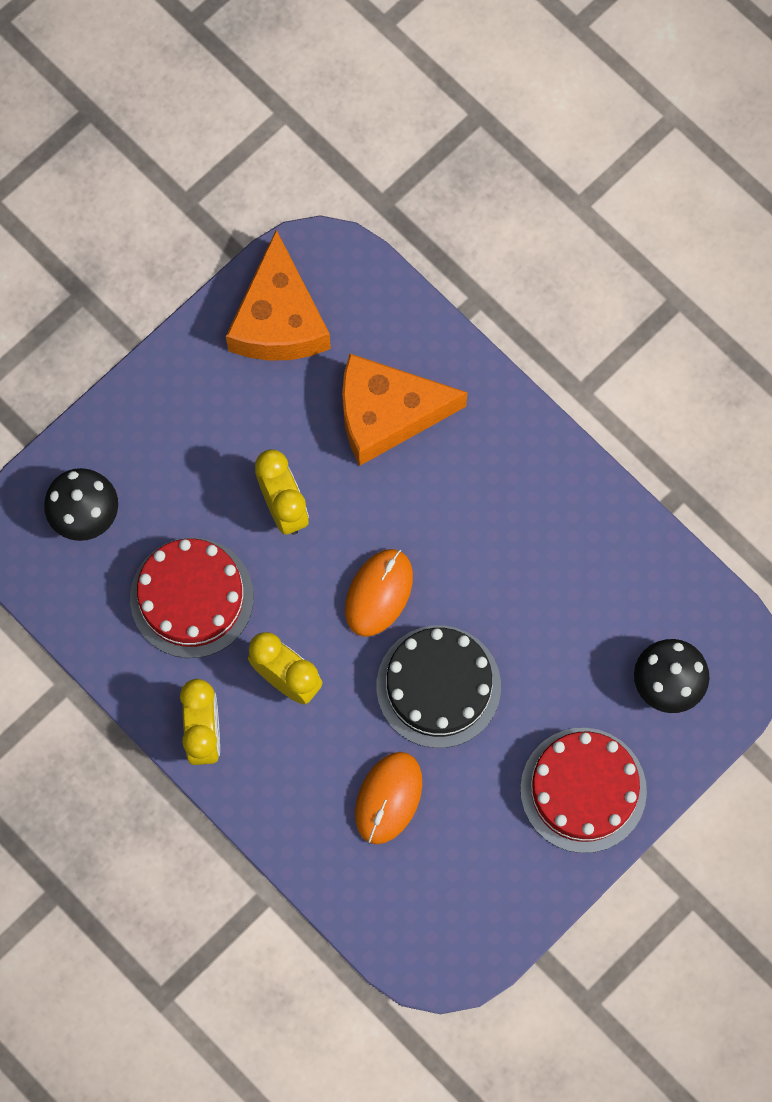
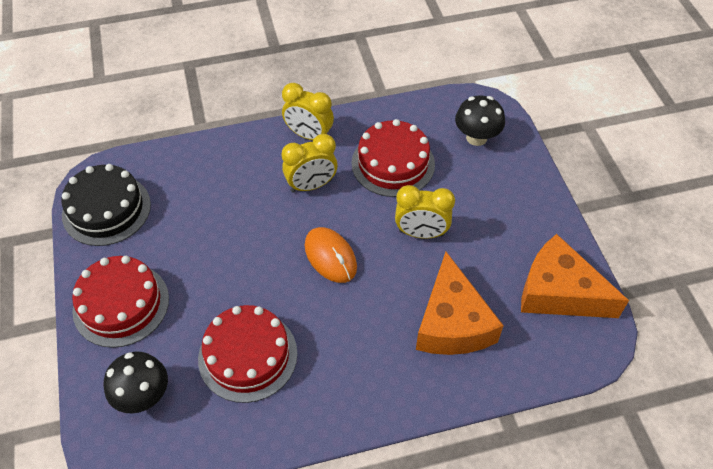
camera: 120 degrees right, 20 degrees down
(387, 414) = (452, 322): orange cheese -> orange cheese turned 150 degrees clockwise
(388, 798) = (203, 201): orange mouse -> none
(438, 686) = (248, 259): black cake -> black cake (106, 209)
(557, 606) = (248, 356): none -> red cake

